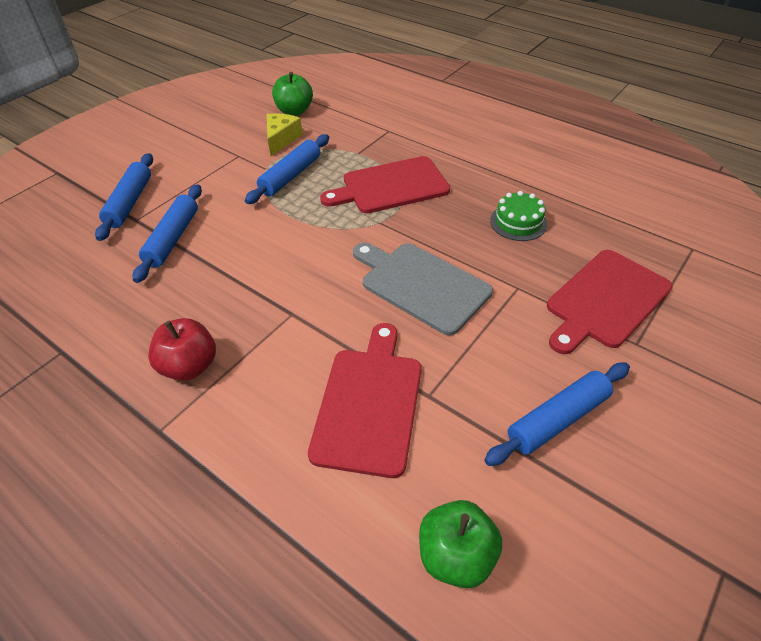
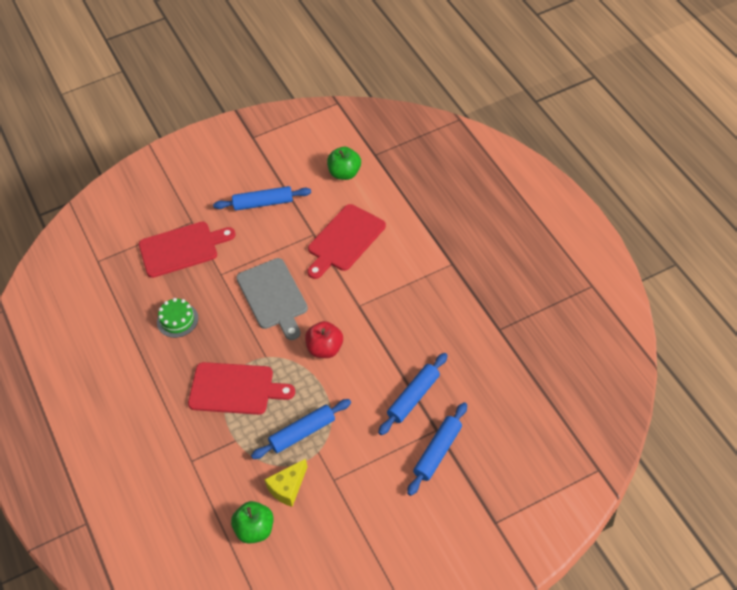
camera: 150 degrees left, 5 degrees up
(189, 366) = (428, 293): red apple -> red apple (325, 349)

